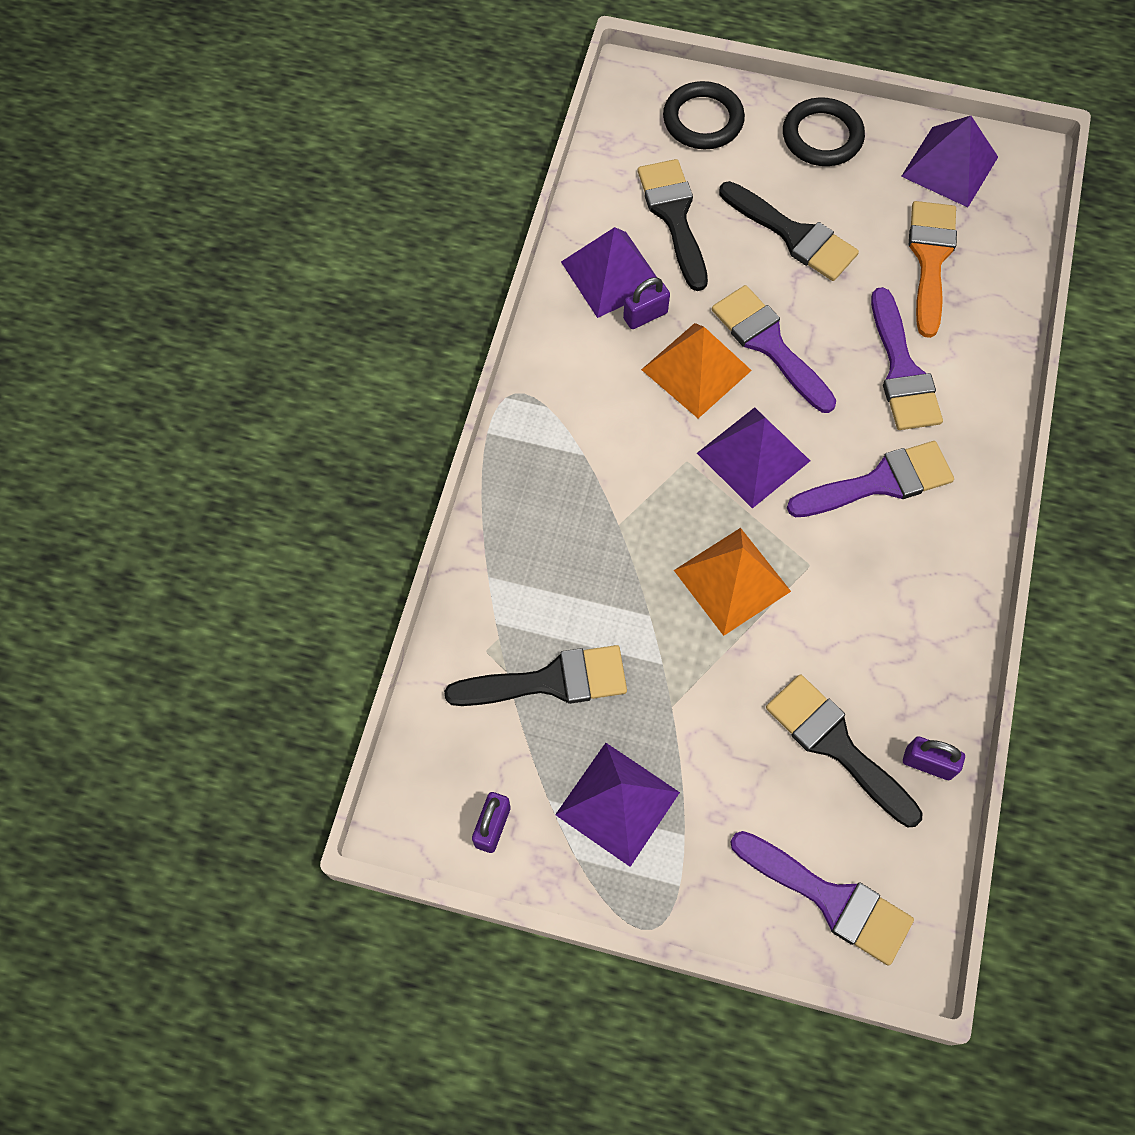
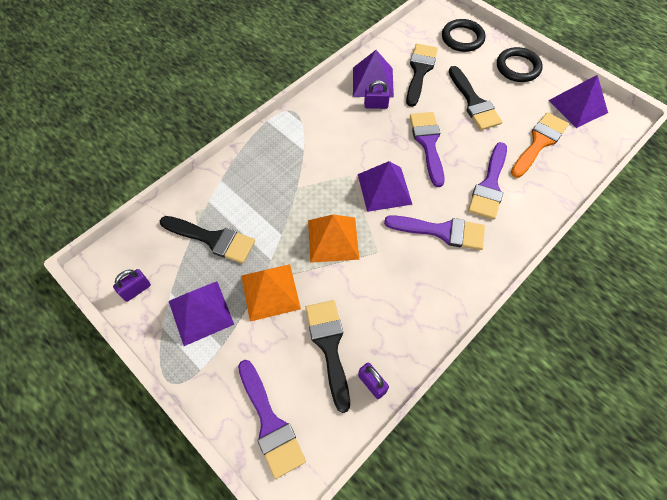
camera: 30 degrees right, 5 degrees down
(696, 370) = (383, 138): orange pyramid -> orange pyramid (270, 292)

